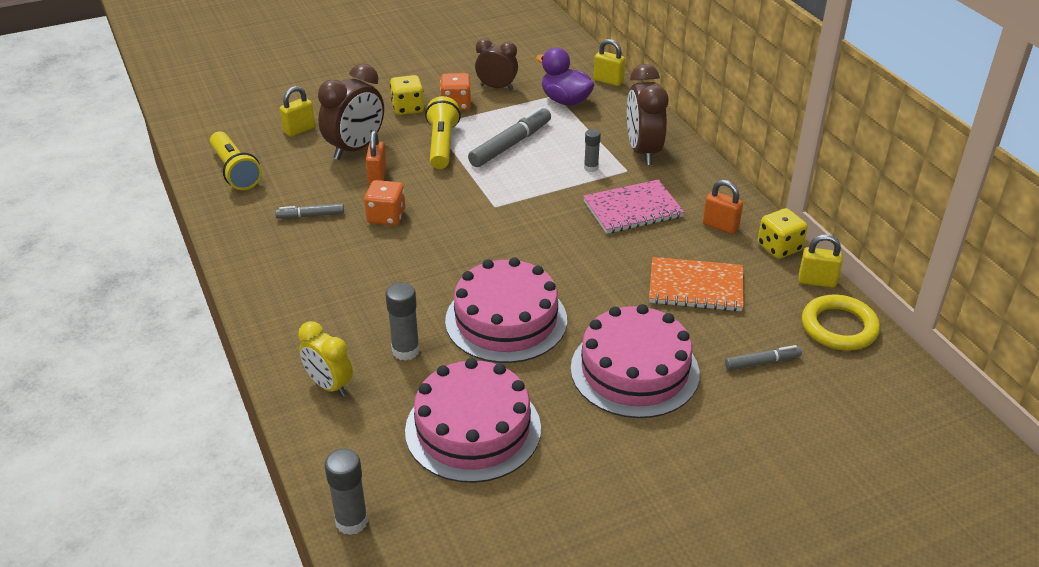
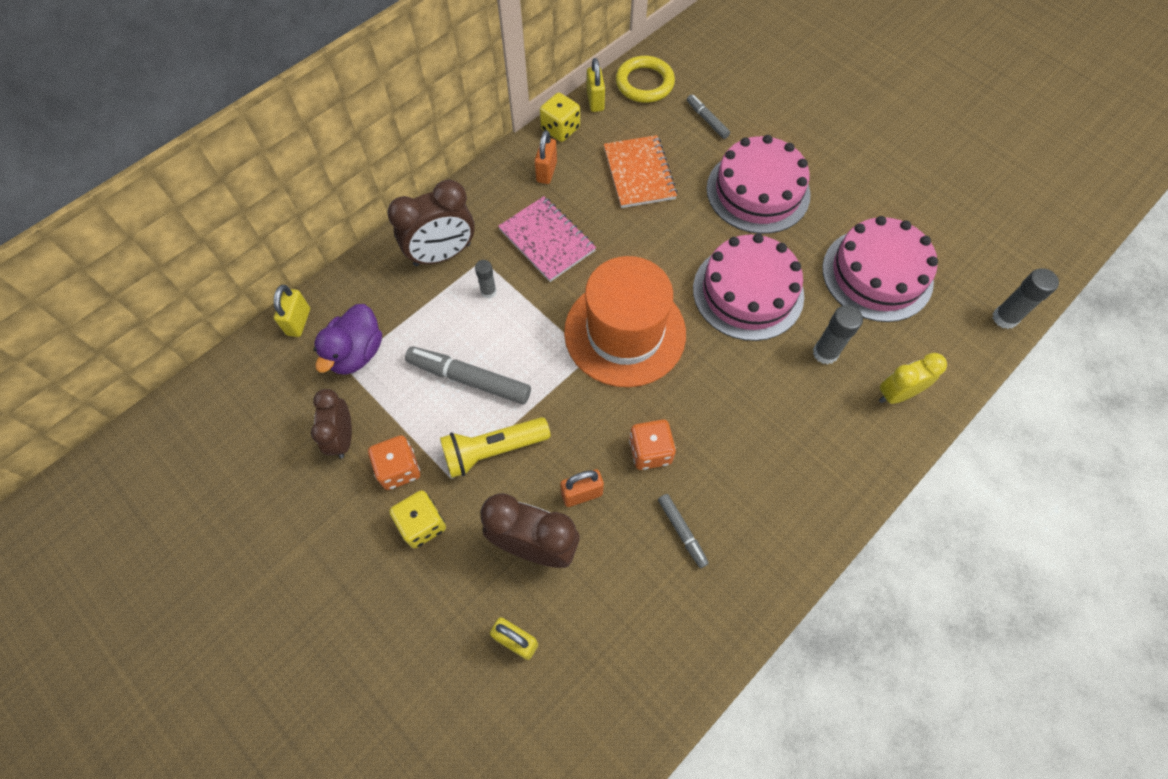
camera: 110 degrees left, 25 degrees up
(235, 171) = (636, 673): yellow flashlight -> none
(329, 385) = (896, 394): yellow clock -> yellow clock turned 135 degrees counterclockwise
(506, 231) = (625, 332): none -> orange hat

